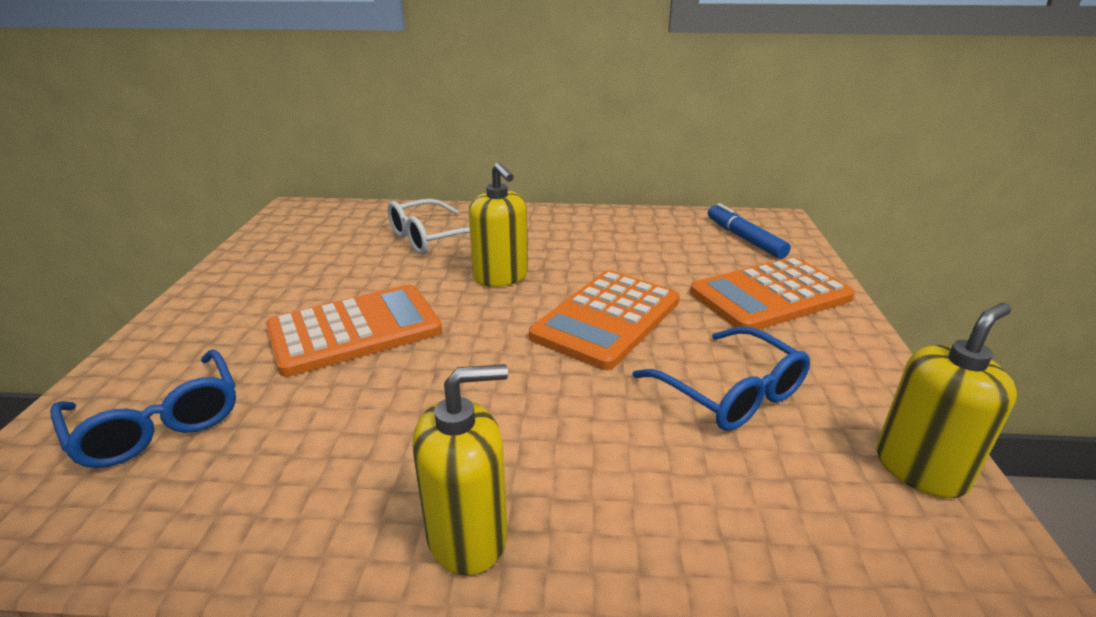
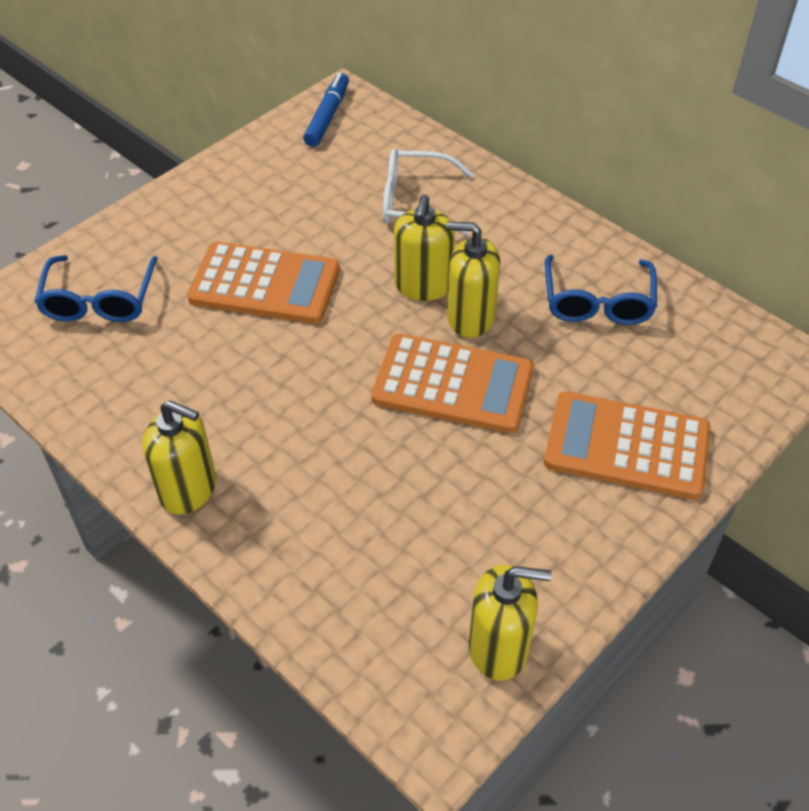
camera: 40 degrees right, 20 degrees up
(562, 278) = (470, 318): none -> yellow soap dispenser
(607, 319) = (453, 384): orange calculator -> orange calculator turned 150 degrees counterclockwise
(731, 393) = (455, 508): blue glasses -> blue glasses (597, 302)
(744, 238) = (711, 366): blue marker -> blue marker (327, 116)

